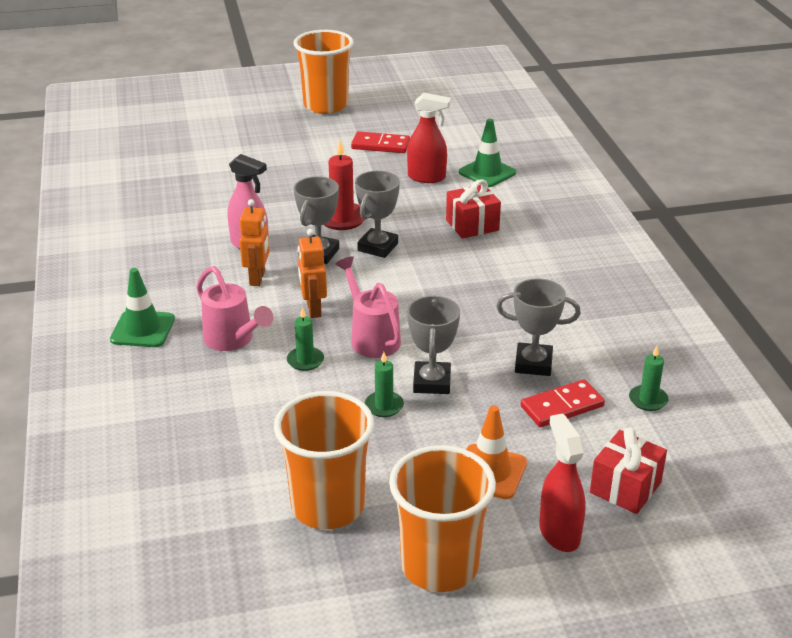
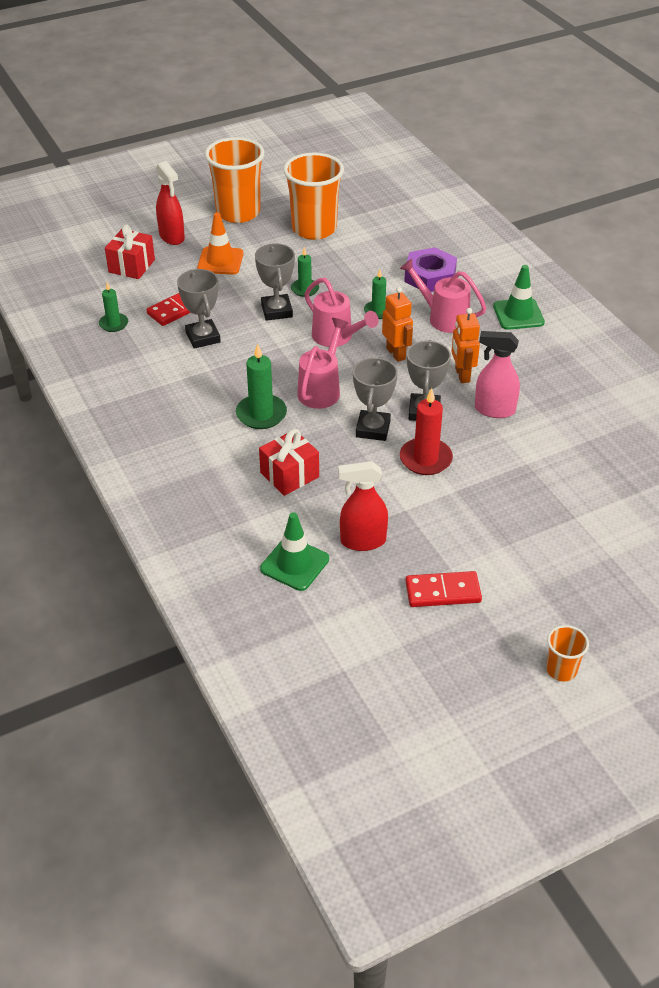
camera: 165 degrees right, 10 degrees up
(209, 396) = (430, 276): none -> purple nut
(325, 105) = (561, 670): orange cup -> orange cup, size x0.47
(413, 287) = (321, 389): none -> pink watering can
(484, 275) = (261, 414): none -> green candle
(533, 364) = (203, 337): grey trophy -> grey trophy turned 75 degrees clockwise

